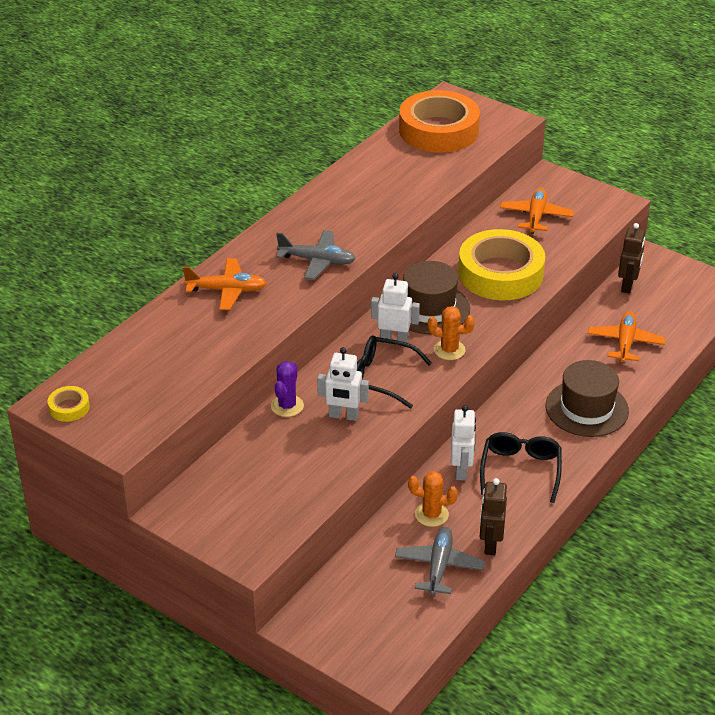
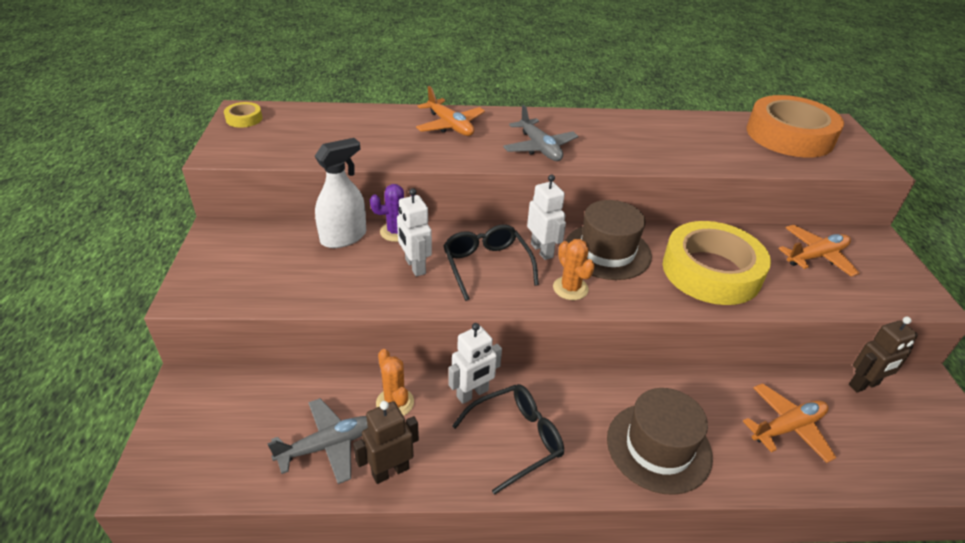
camera: 50 degrees right, 0 degrees up
(262, 439) = (343, 237): none -> white spray bottle

